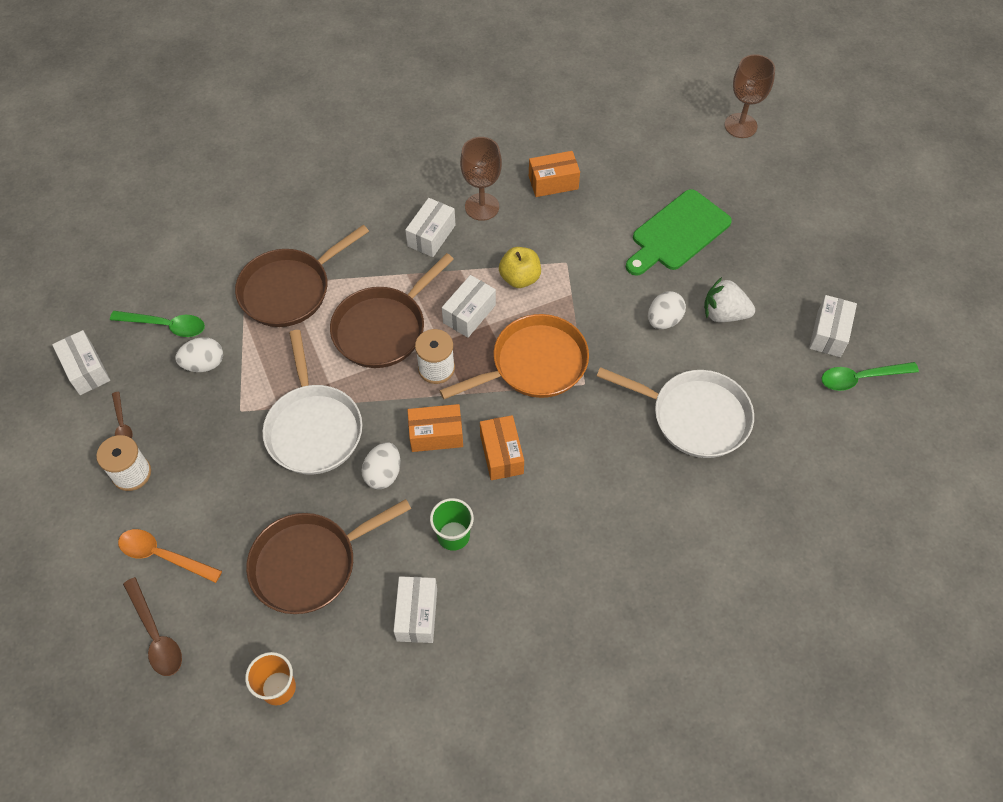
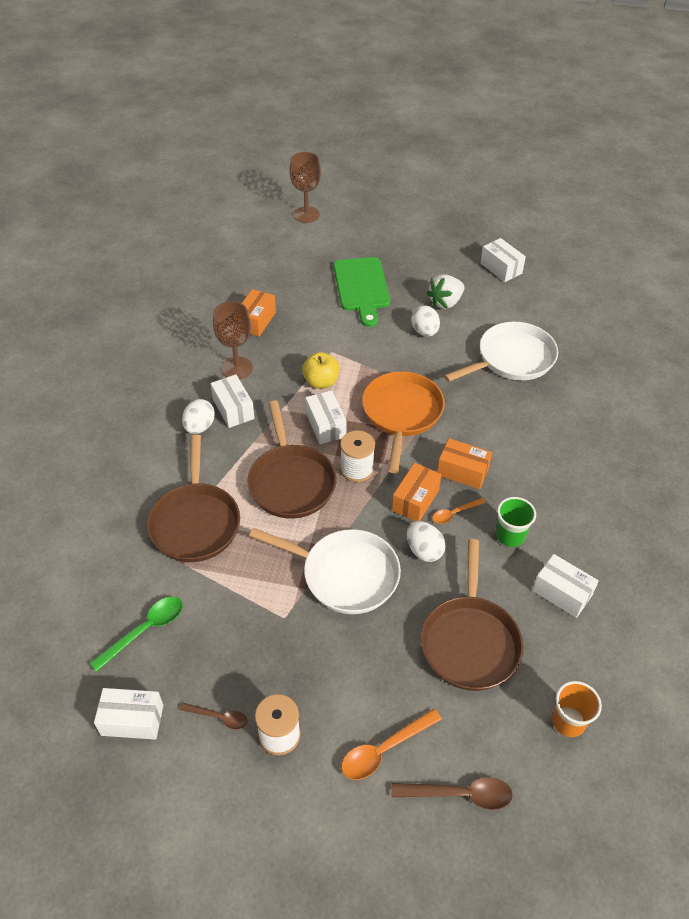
camera: 55 degrees left, 10 degrees down
(204, 364) = (213, 621): white egg -> white egg (199, 427)
(444, 475) = (454, 513): none -> orange spoon
(860, 378) = (544, 274): green spoon -> none

